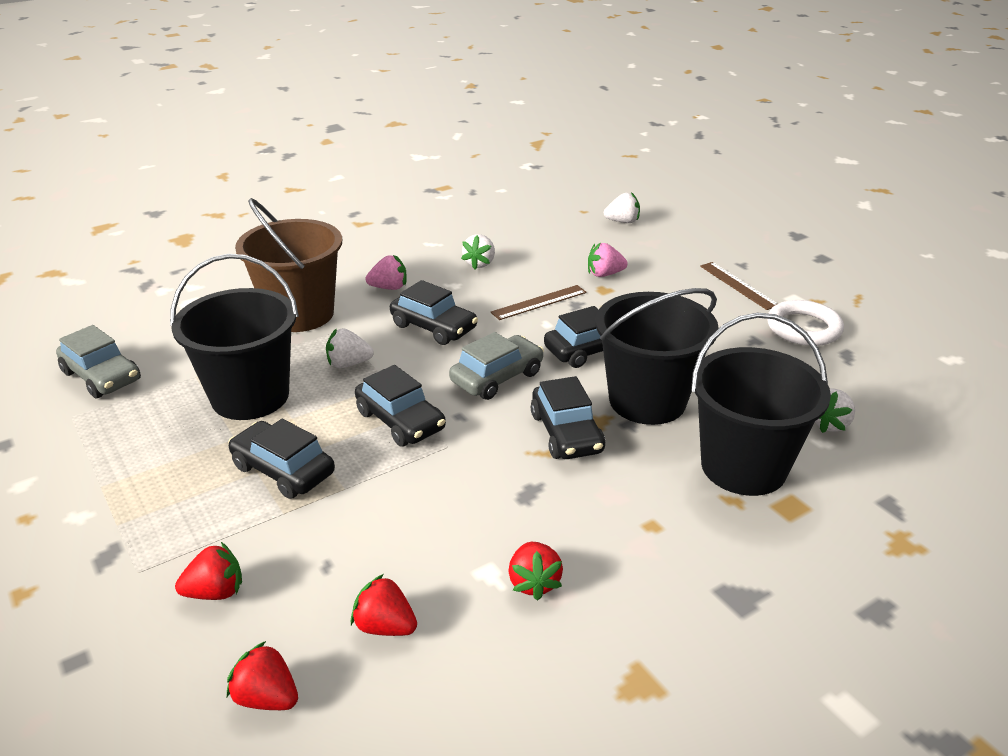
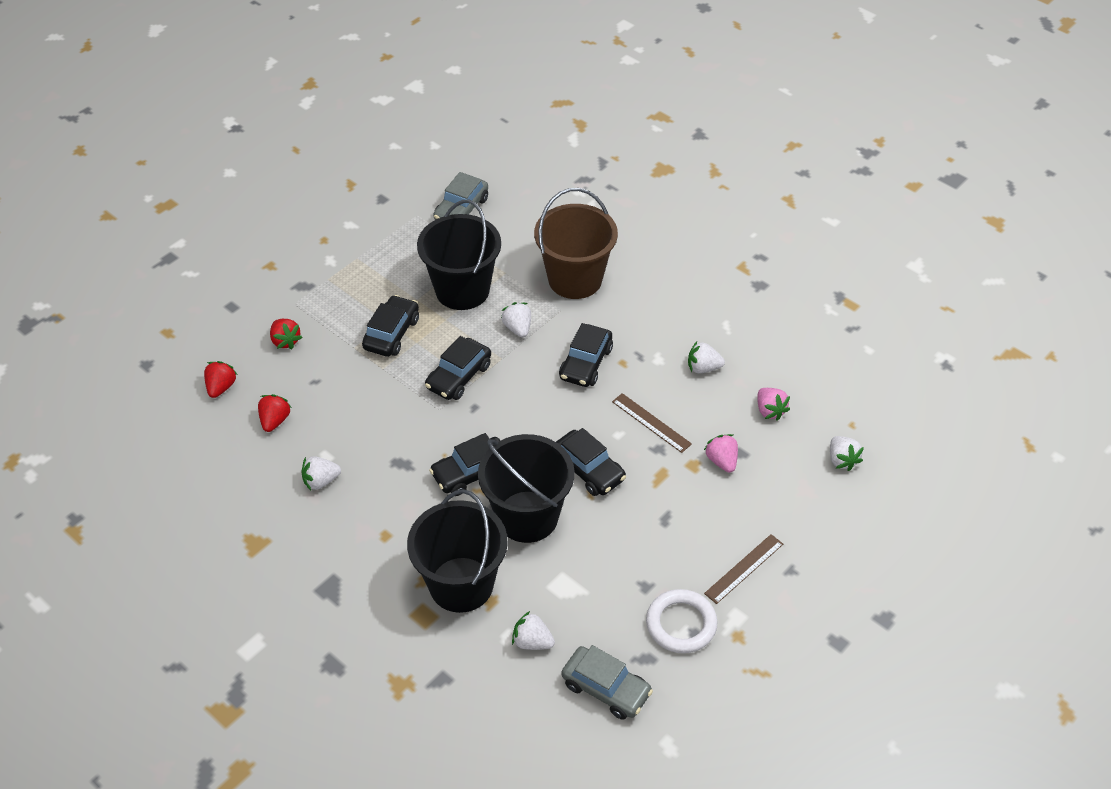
camera: 75 degrees right, 15 degrees up
(389, 287) = (636, 319): pink strawberry -> pink strawberry (770, 411)
(497, 377) = (528, 418): grey car -> grey car (606, 688)
(534, 582) = (321, 481): red strawberry -> white strawberry

